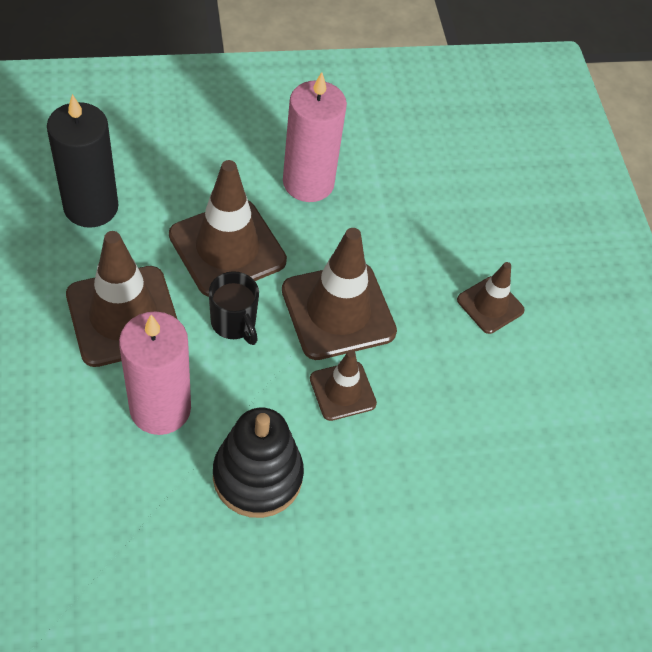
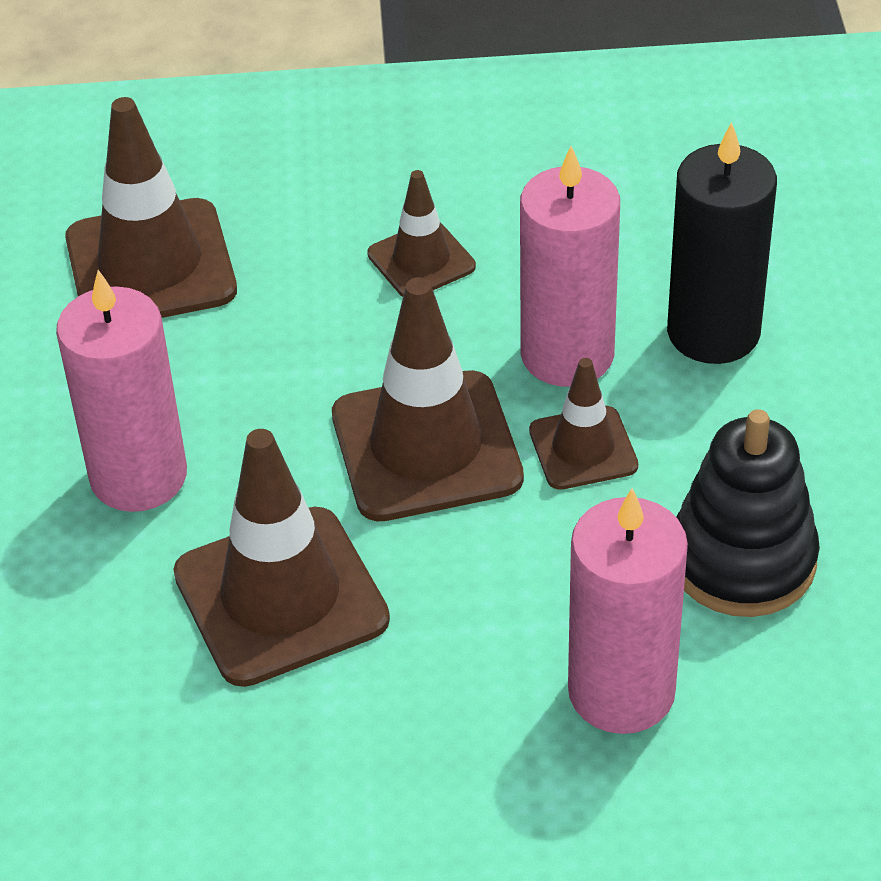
camera: 75 degrees left, 10 degrees down
(91, 207) = (159, 817): black candle -> black candle (713, 332)
(123, 316) = (427, 752): brown traffic cone -> brown traffic cone (150, 265)
(234, 323) = (448, 588): black mug -> none
(419, 383) = (567, 354): none -> pink candle

